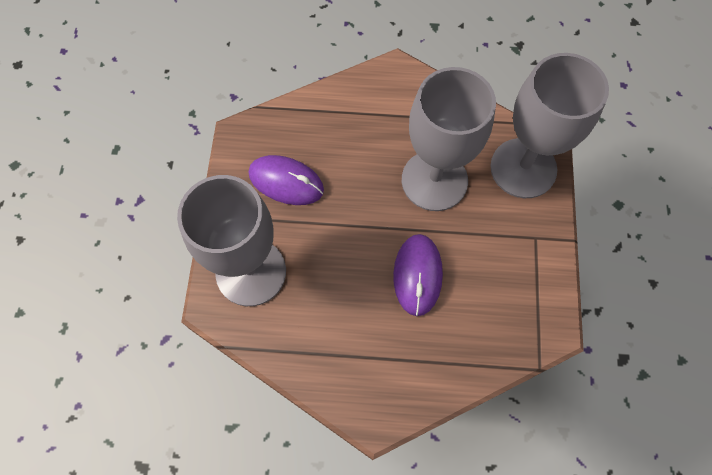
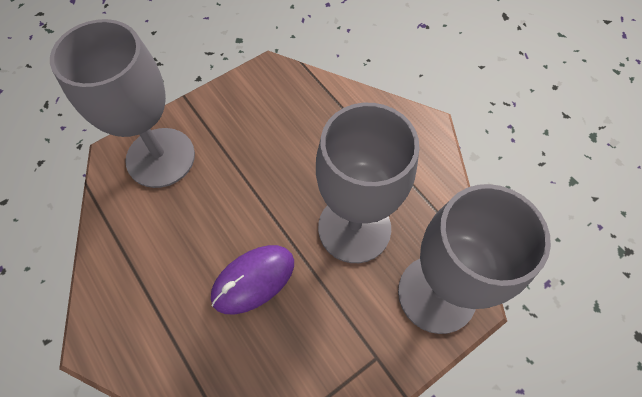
camera: 50 degrees right, 5 degrees down
(286, 182) = (256, 125): purple mouse -> none

